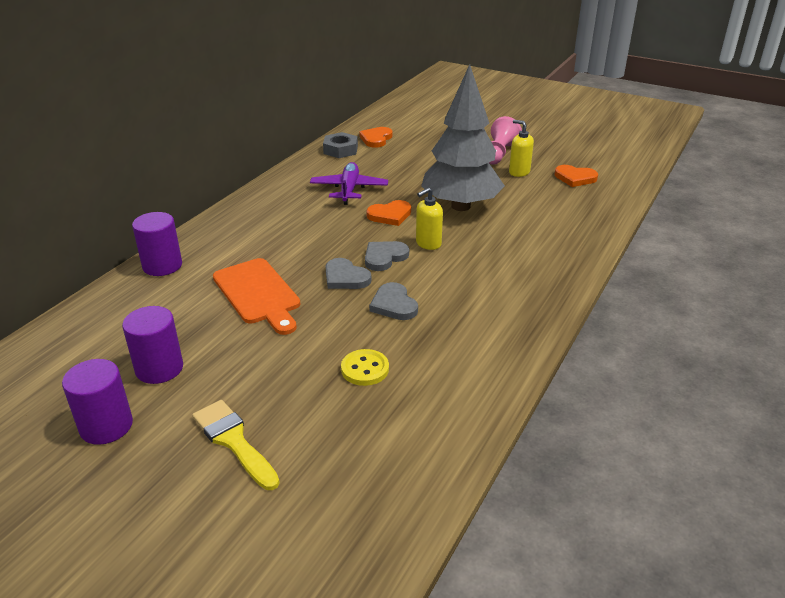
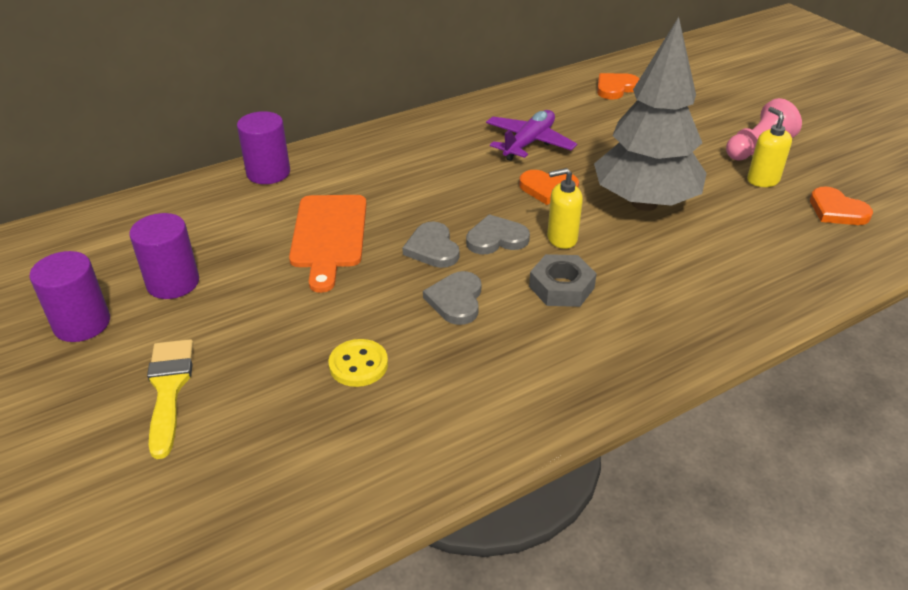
camera: 30 degrees right, 5 degrees up
(340, 150) = (562, 91): grey nut -> grey nut (561, 287)

